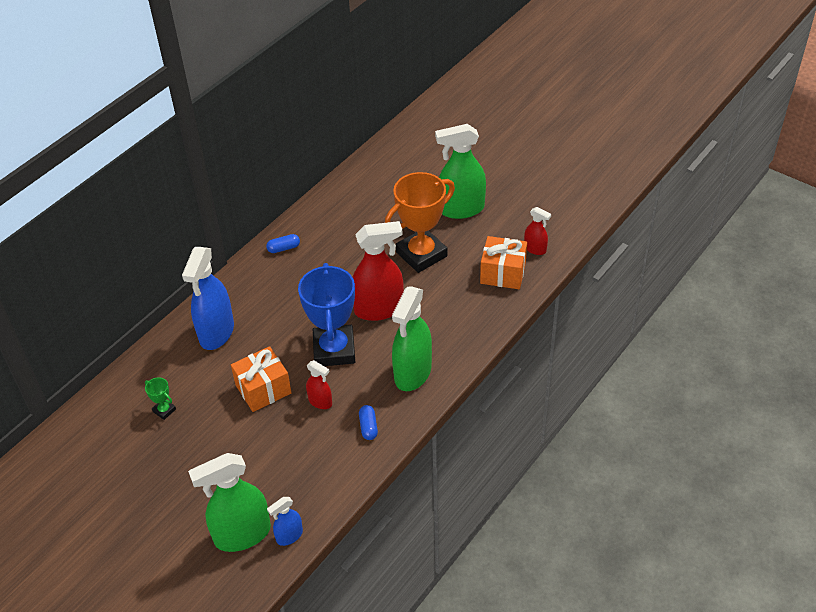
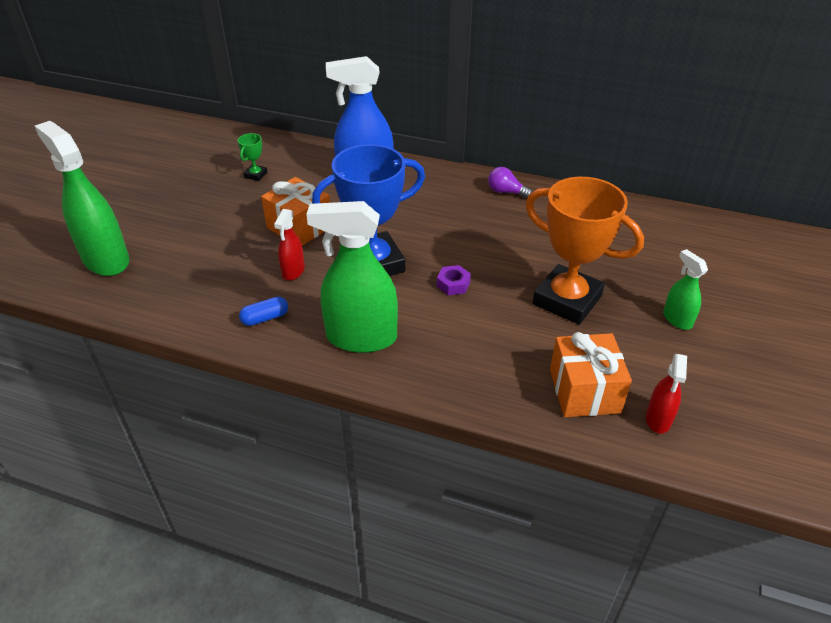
camera: 70 degrees right, 5 degrees down
(283, 248) = (506, 192): blue capsule -> purple light bulb
(289, 536) = (103, 293): blue spray bottle -> none
(379, 309) = (453, 284): red spray bottle -> purple nut
(461, 209) = (677, 319): green spray bottle -> green spray bottle, size x0.50

